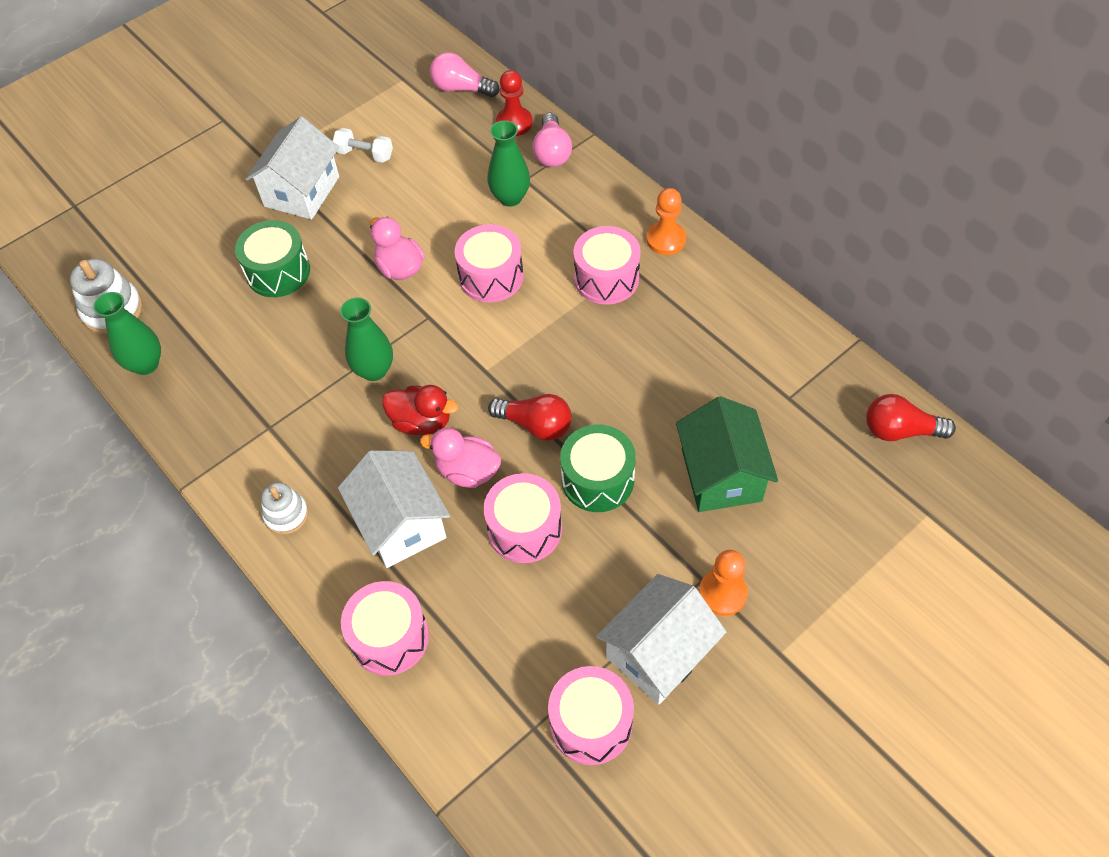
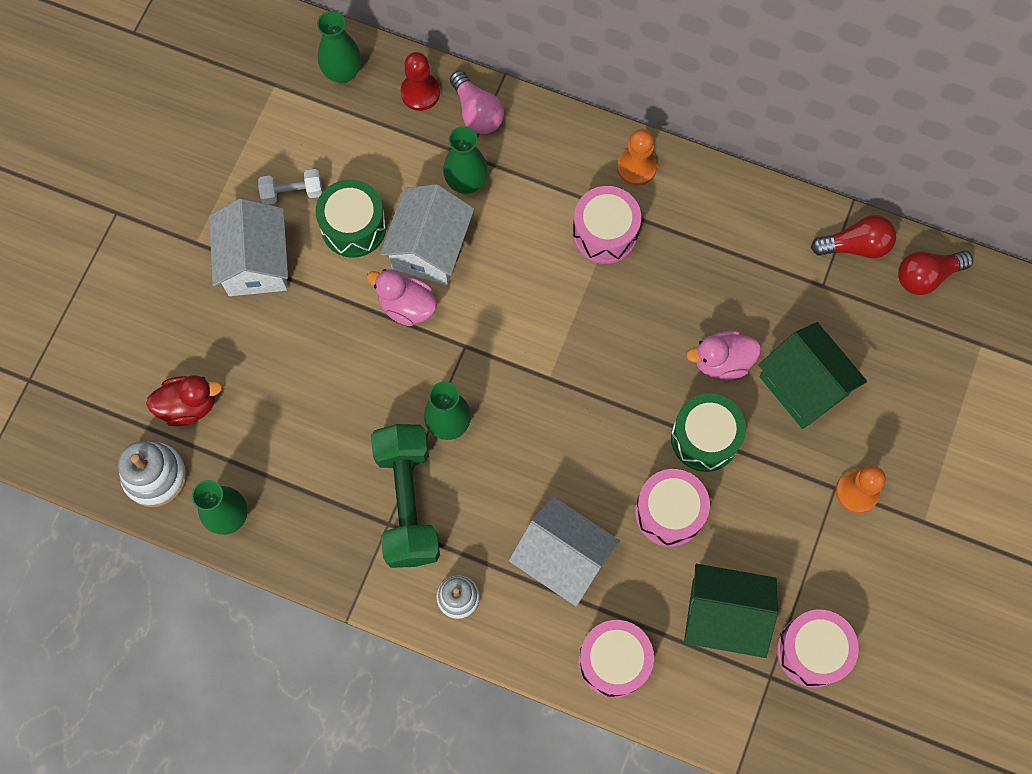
camera: 30 degrees left, 15 degrees up
(278, 272) = (291, 362): green drum -> green drum (353, 227)
(297, 417) = (407, 502): none -> green dumbbell
(421, 422) = (523, 454): red duck -> red duck (189, 405)
(461, 89) = (342, 72): pink light bulb -> green vase
(467, 471) = (591, 483): pink duck -> pink duck (722, 362)
(491, 276) = (498, 277): pink drum -> none
(521, 646) = (723, 616): none -> green house
(535, 425) = (624, 411): red light bulb -> red light bulb (855, 246)
(658, 652) = (833, 567): white house -> white house (429, 248)

